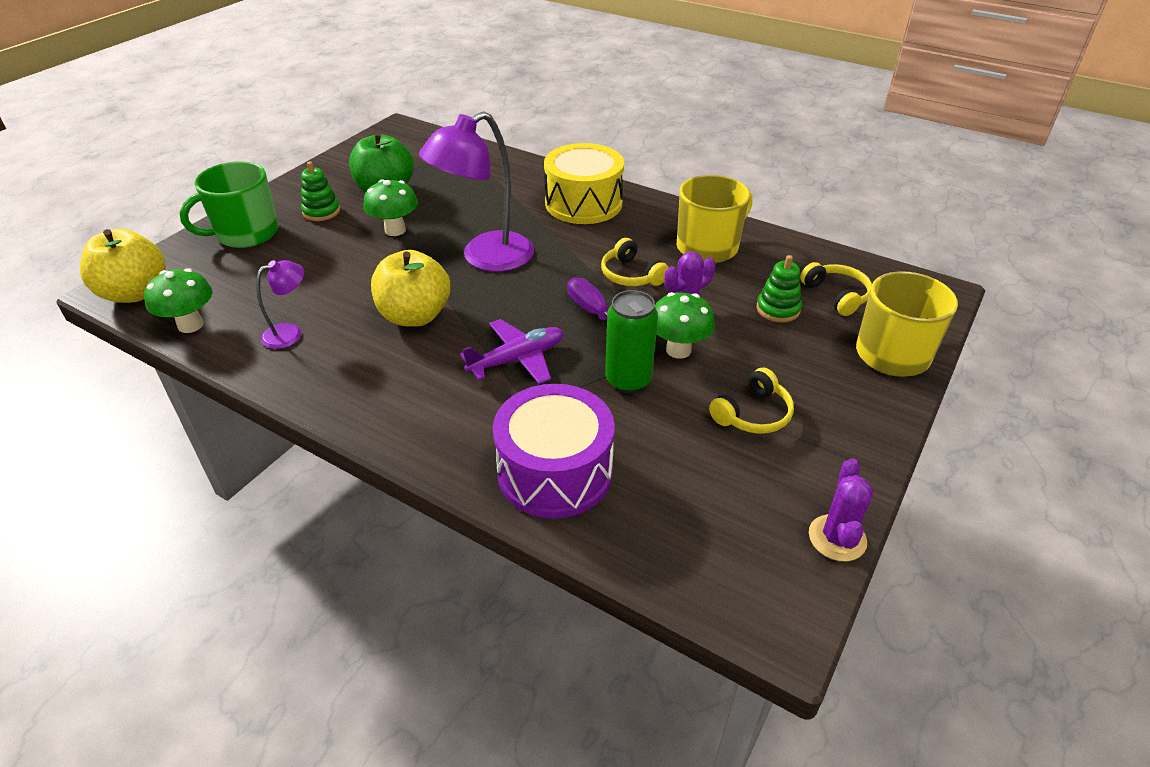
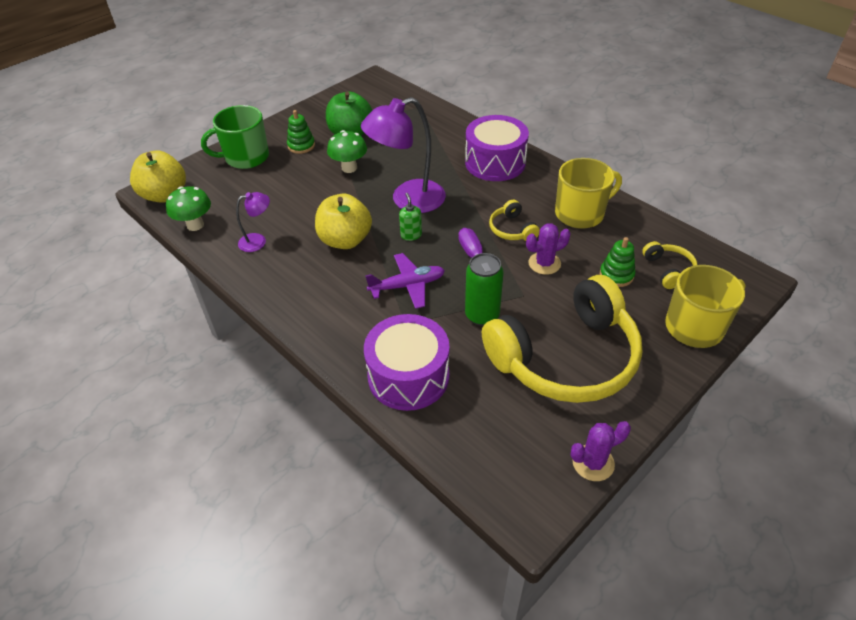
camera: 15 degrees right, 5 degrees up
(502, 298) = (411, 235): none -> green soap dispenser
(583, 203) = (495, 162): yellow drum -> purple drum
(678, 350) = (527, 297): green mushroom -> none
(753, 414) = (565, 357): yellow headphones -> yellow headphones, size x2.46
(837, 538) = (593, 463): purple cactus -> purple cactus turned 45 degrees clockwise

